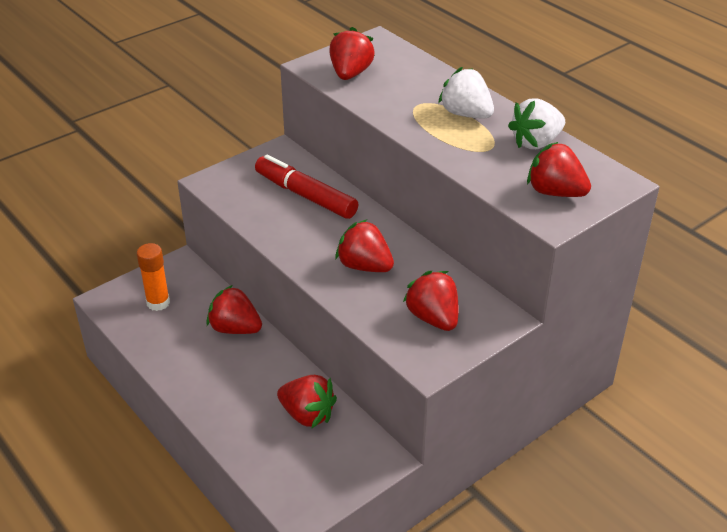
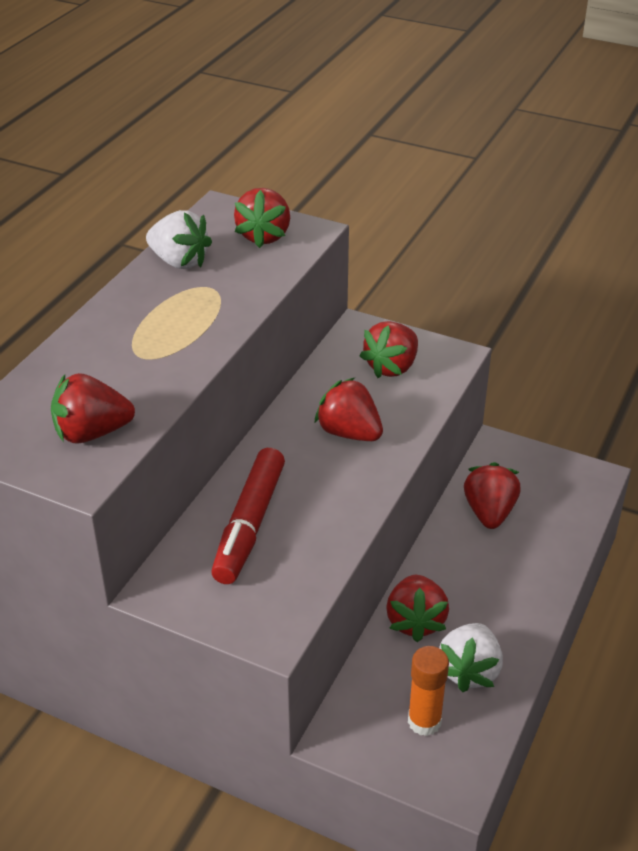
camera: 115 degrees left, 0 degrees up
(364, 266) = (349, 433): red strawberry -> red strawberry turned 120 degrees clockwise
(466, 114) = (146, 317): white strawberry -> white strawberry (469, 671)

